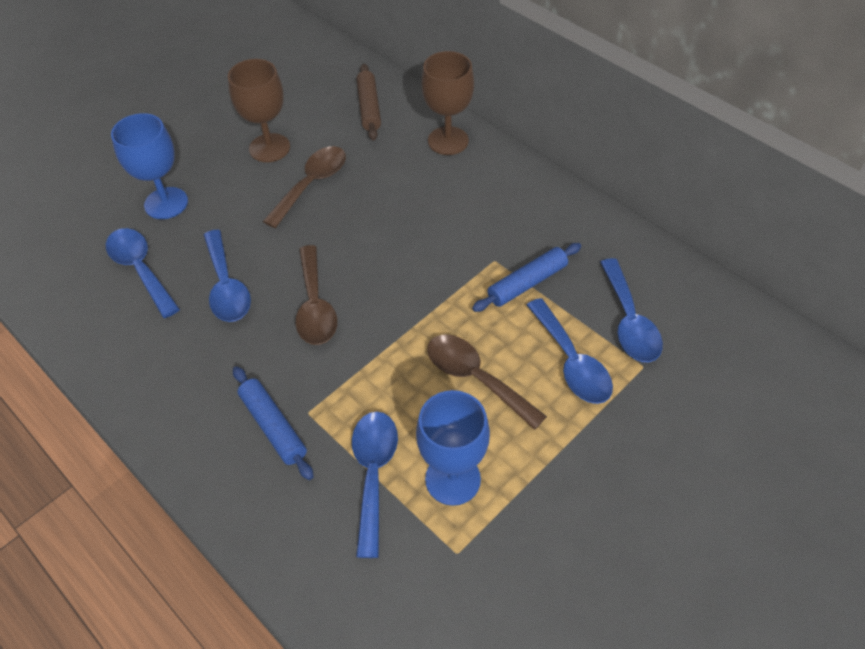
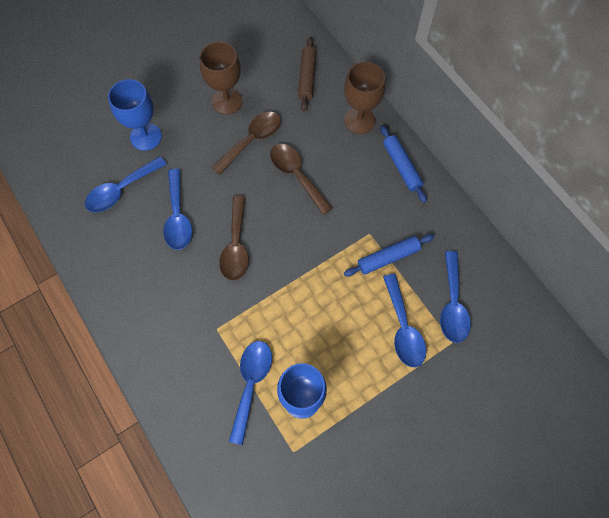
camera: 10 degrees right, 15 degrees up
(140, 269) = (121, 190): blue spoon -> blue spoon turned 105 degrees counterclockwise
(273, 426) = (192, 334): blue rolling pin -> blue rolling pin (402, 166)
(475, 378) = (334, 326): brown spoon -> brown spoon (296, 175)

